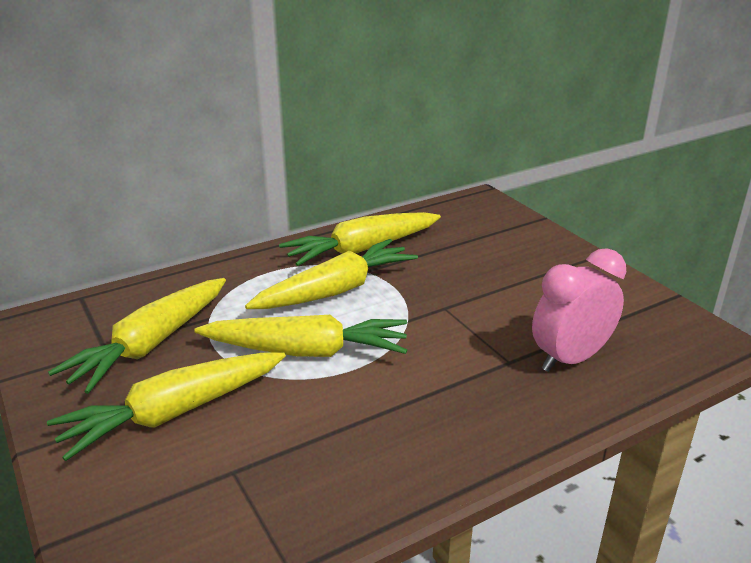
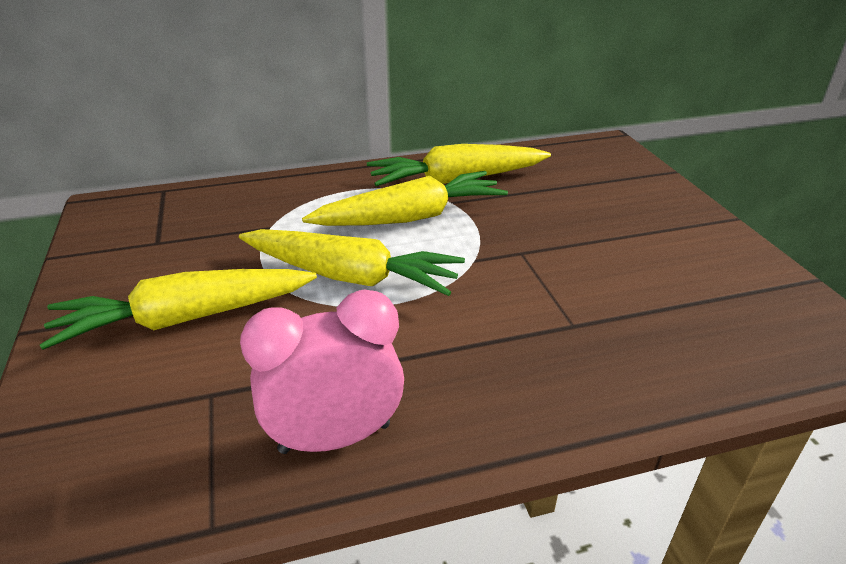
camera: 15 degrees right, 5 degrees up
(150, 345) = (200, 245): yellow carrot -> none
(570, 359) = (650, 334): pink clock -> pink clock (335, 437)

